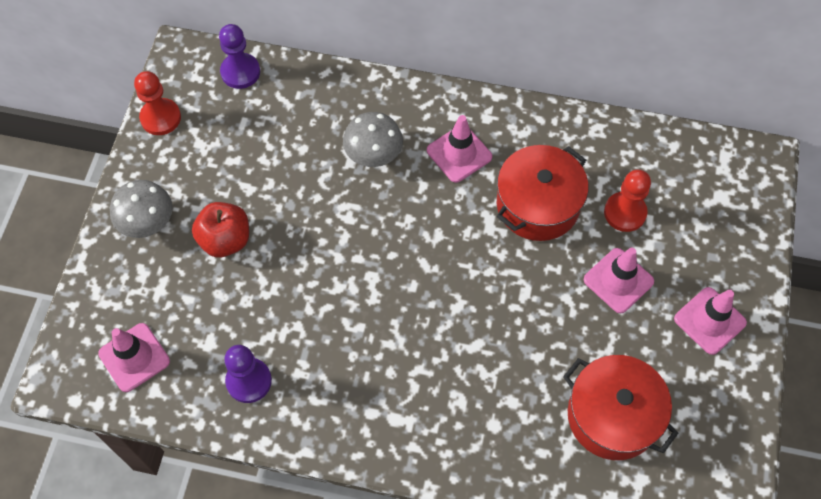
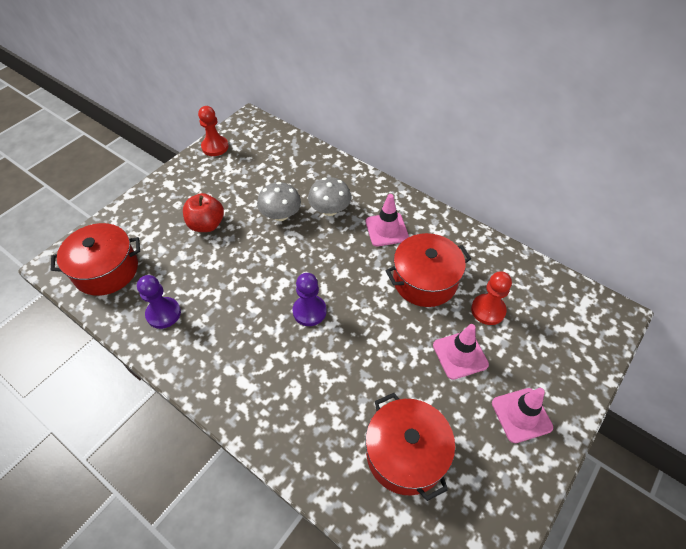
camera: 25 degrees right, 10 degrees down
(134, 357) = (106, 270): pink traffic cone -> red pot
(147, 222) = (168, 198): grey mushroom -> grey mushroom (280, 215)
(240, 72) = (276, 139): purple pawn -> purple pawn (309, 311)

